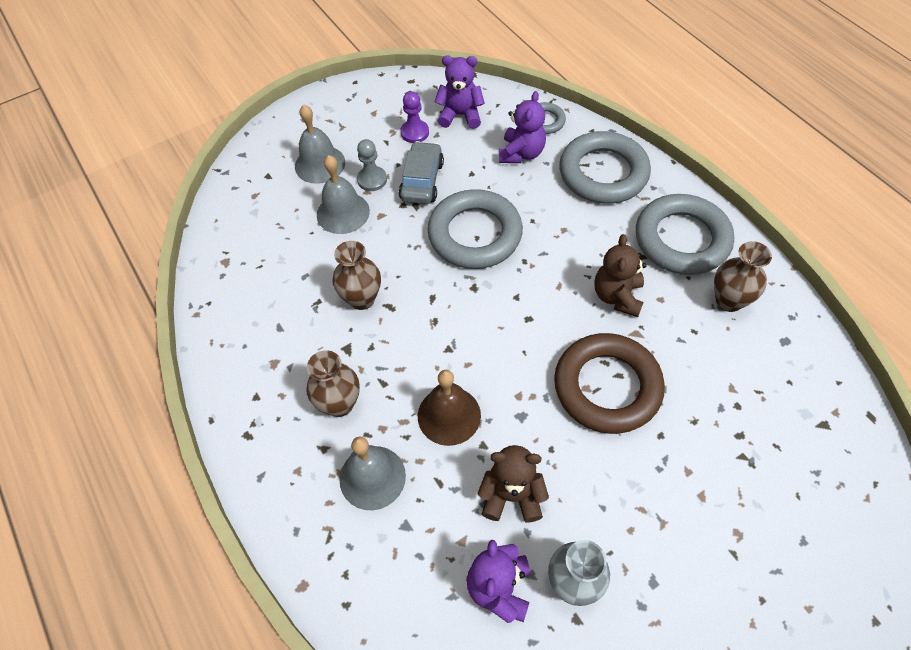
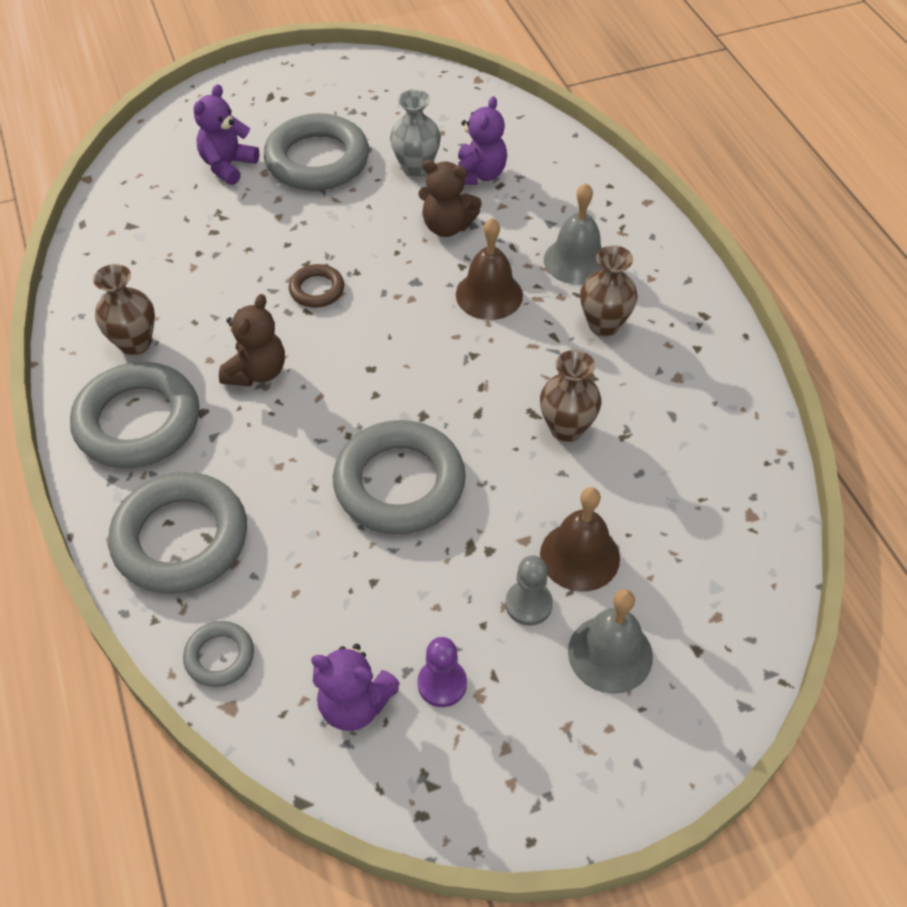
camera: 170 degrees left, 5 degrees down
(343, 212) = (579, 556): grey bell -> brown bell
(422, 181) = (452, 585): grey car -> none
(521, 153) = (284, 601): purple teddy bear -> purple teddy bear (228, 166)
(607, 387) = (317, 289): brown ring -> brown ring, size x0.48
(690, 569) = (317, 160): none -> grey ring

